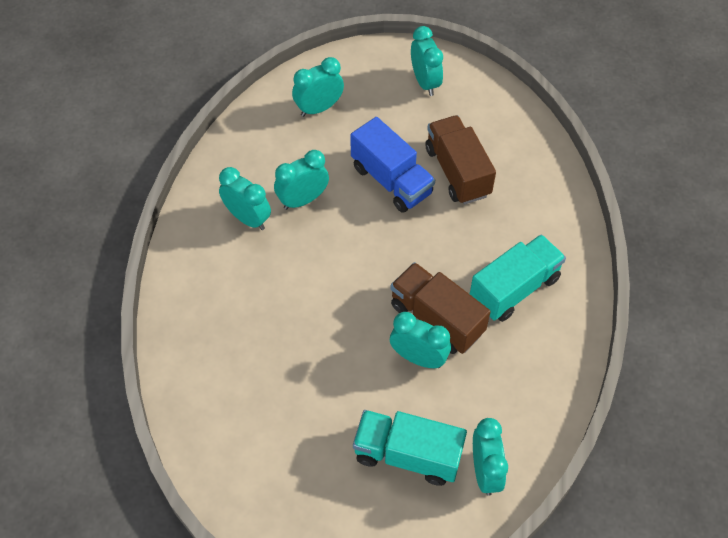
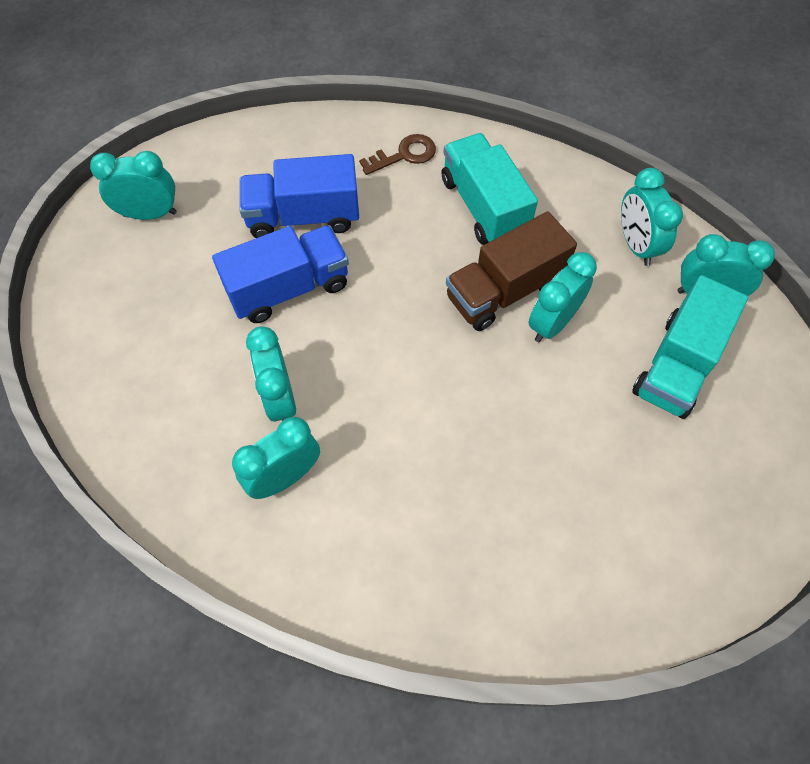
camera: 75 degrees left, 5 degrees up
(319, 108) = (132, 344): turquoise clock -> turquoise clock (636, 245)
(457, 172) = (303, 217): brown truck -> blue truck
(545, 222) = (404, 155): none -> brown key

